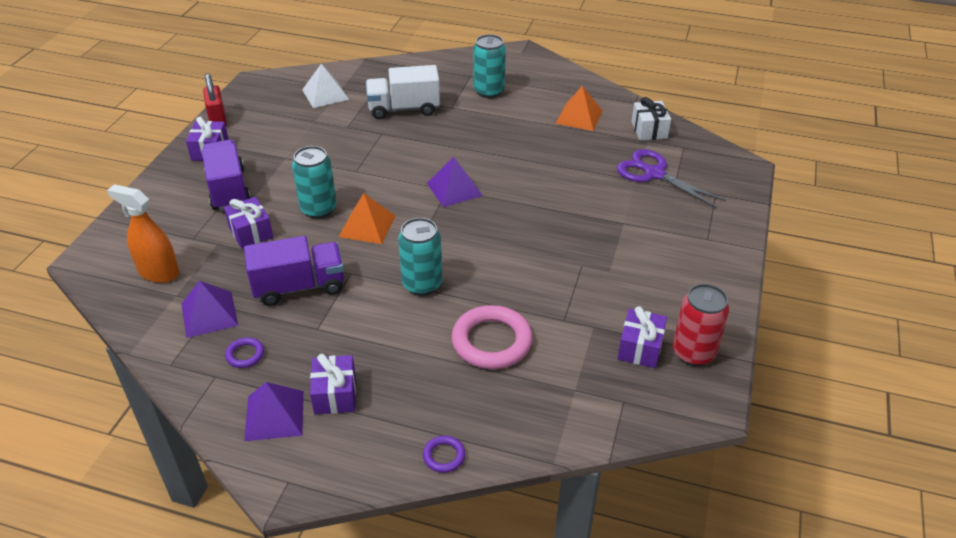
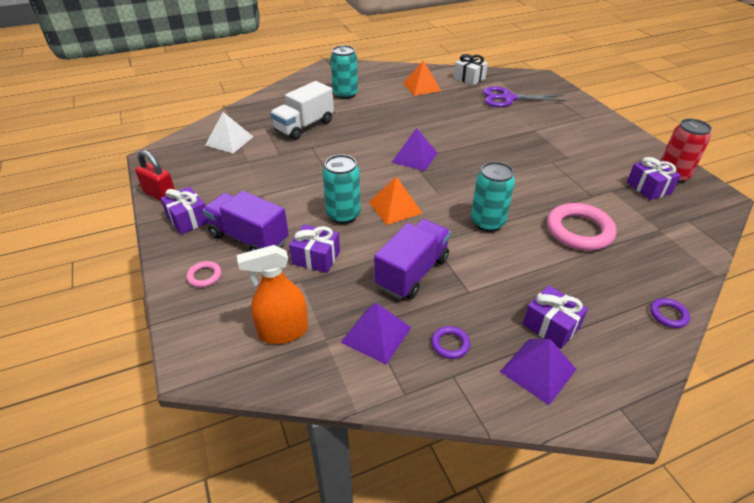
camera: 40 degrees left, 0 degrees up
(165, 202) = (204, 276): none -> pink ring

